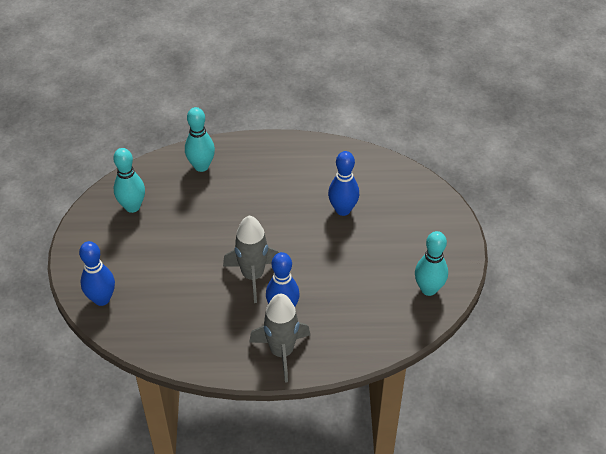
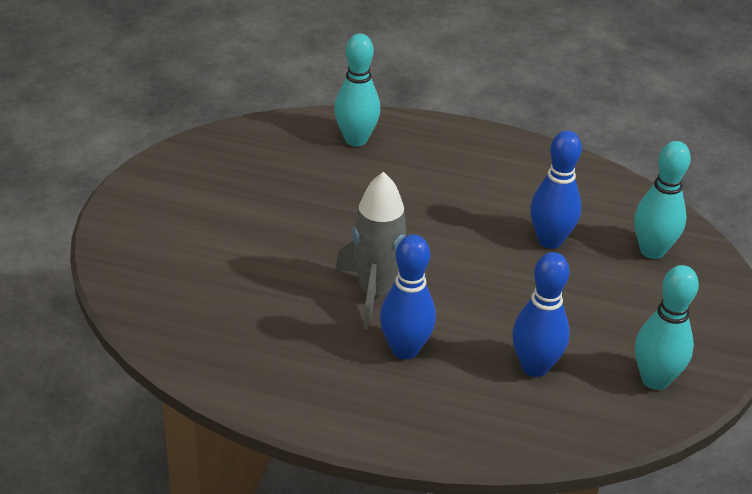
camera: 15 degrees right, 10 degrees down
(102, 299) = (137, 268): blue bowling pin -> blue bowling pin (535, 367)
(132, 207) = (234, 165): turquoise bowling pin -> turquoise bowling pin (652, 251)
(282, 352) = (380, 407): grey rocket -> none

